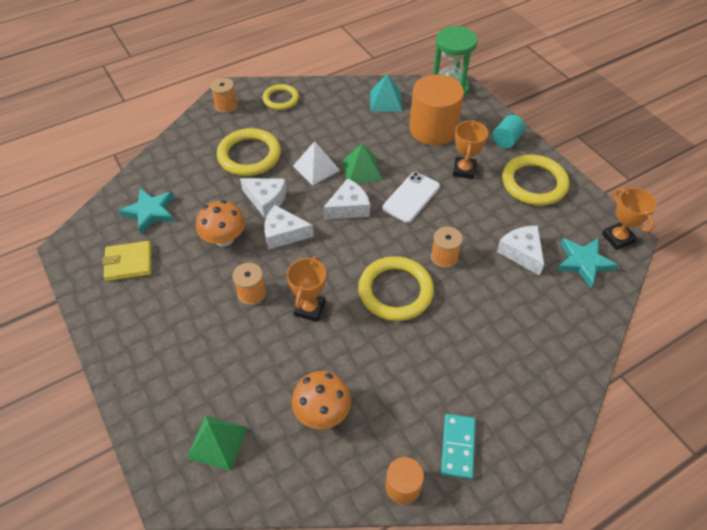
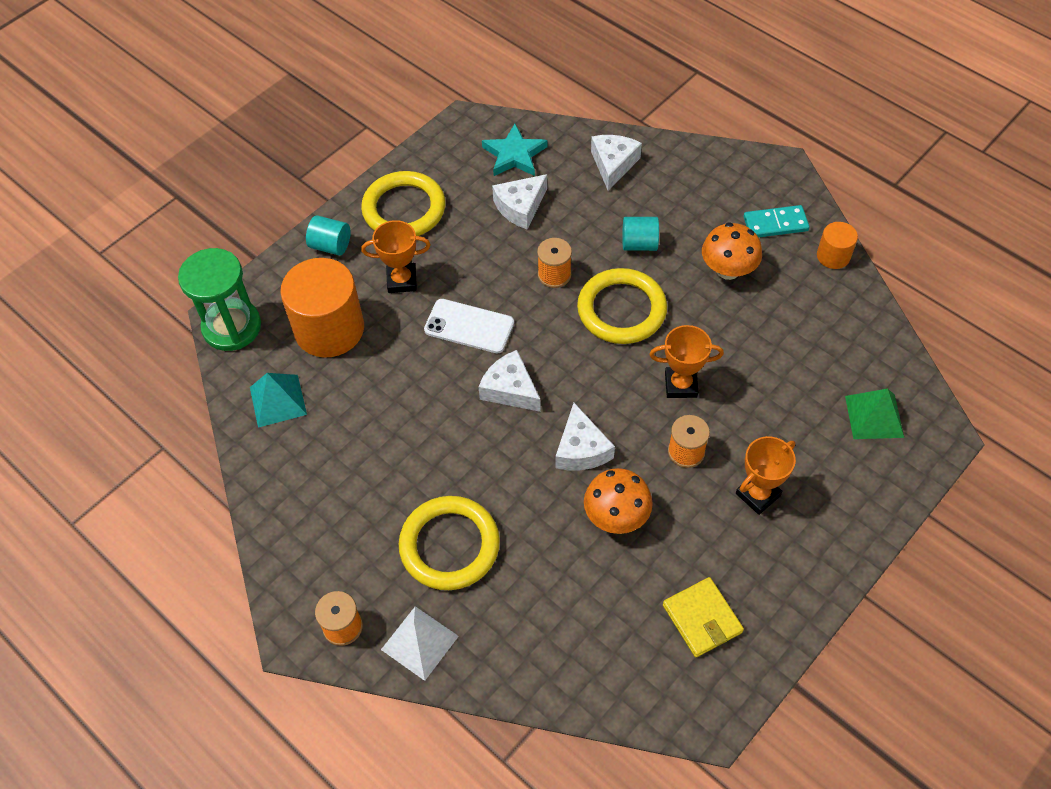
camera: 105 degrees left, 5 degrees up
(150, 212) = (605, 635): turquoise star -> none
(266, 200) = (530, 490): white cheese -> white cheese (613, 164)
(281, 99) = (306, 548): yellow ring -> none
(316, 168) = (449, 449): white pyramid -> white pyramid (419, 642)
(322, 412) = (796, 336): orange mushroom -> orange mushroom (728, 270)
(361, 170) = (436, 393): green pyramid -> none
(461, 324) = (639, 244): none -> turquoise cylinder
(617, 238) = (468, 130): orange trophy -> orange trophy (758, 494)

